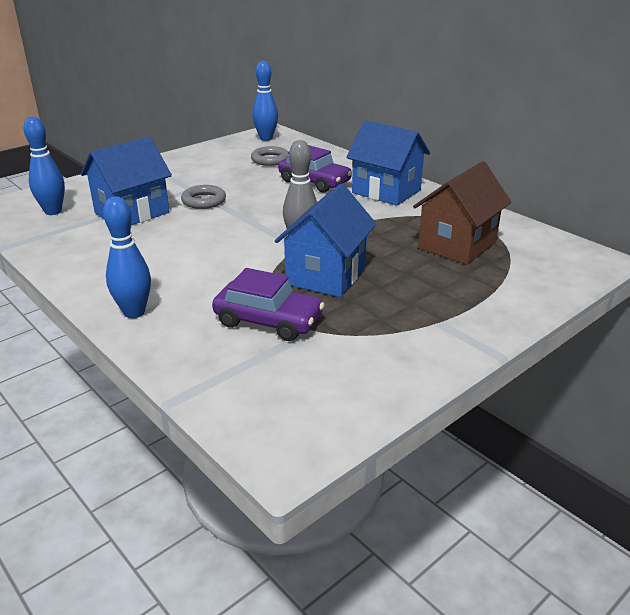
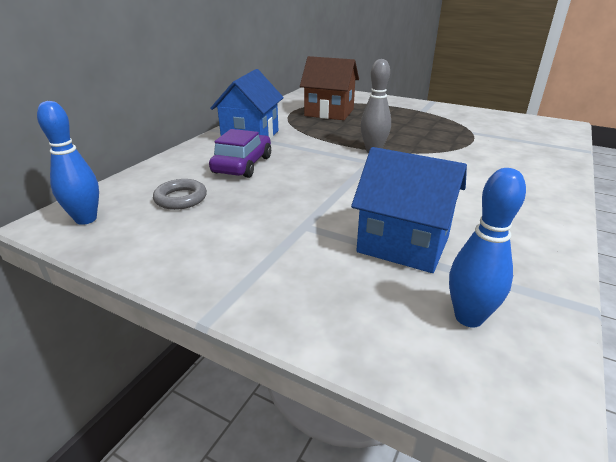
camera: 110 degrees left, 0 degrees up
(134, 312) = (547, 183): blue bowling pin -> none
(204, 201) = (332, 208): grey ring -> none
(268, 320) = (483, 143): purple car -> none
(326, 275) = (411, 137): blue house -> none

